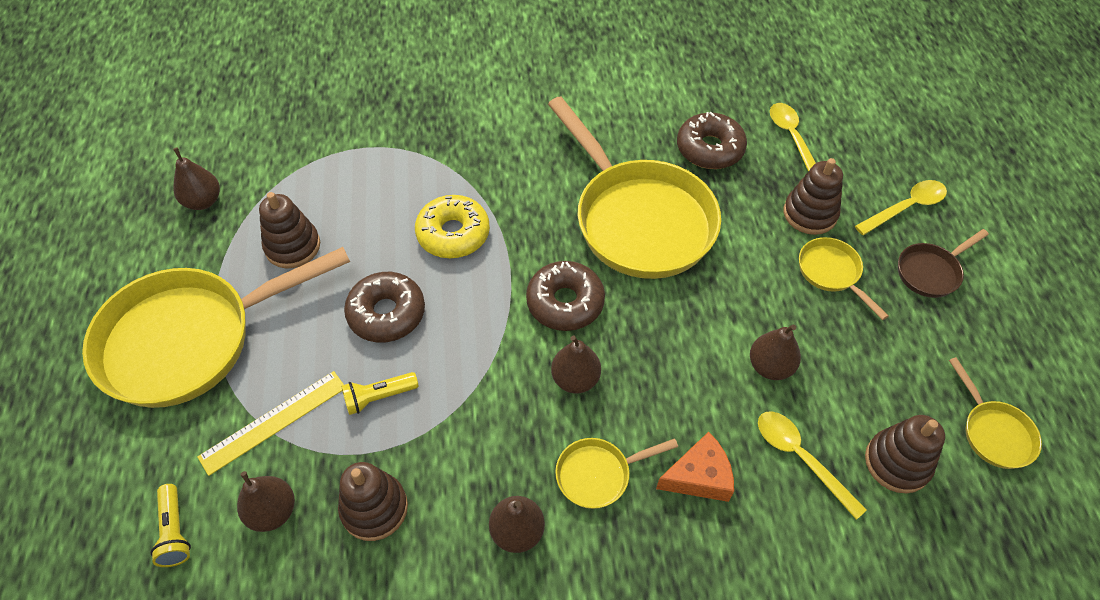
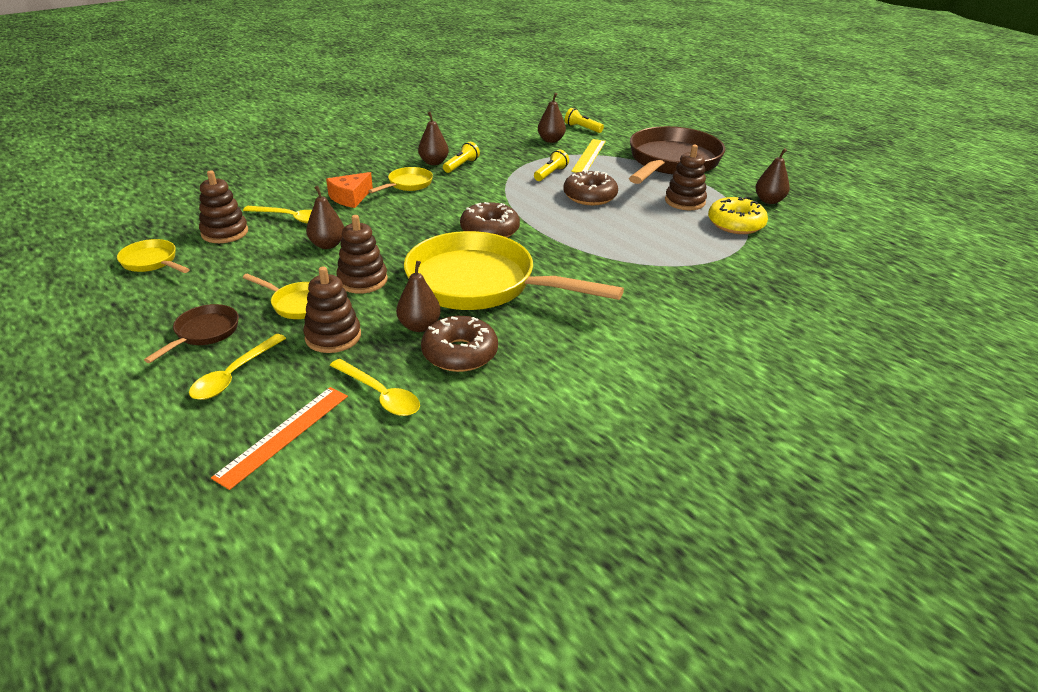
camera: 145 degrees right, 20 degrees down
(190, 339) = (671, 162): yellow pan -> brown pan
(374, 508) = (508, 151): brown stacking toy -> brown stacking toy (362, 280)
(453, 234) = (601, 235): yellow donut -> yellow donut (735, 224)
(483, 495) = (461, 165): none -> yellow flashlight
(575, 379) = (451, 206): brown pear -> brown pear (419, 326)
(874, 135) = (284, 435): none -> orange ruler

